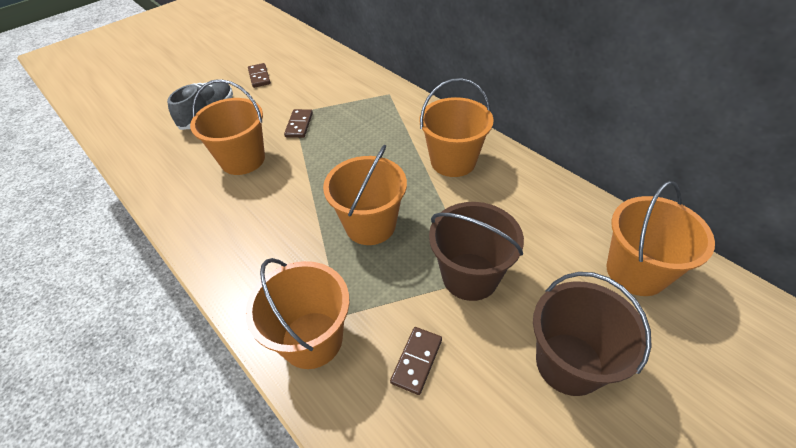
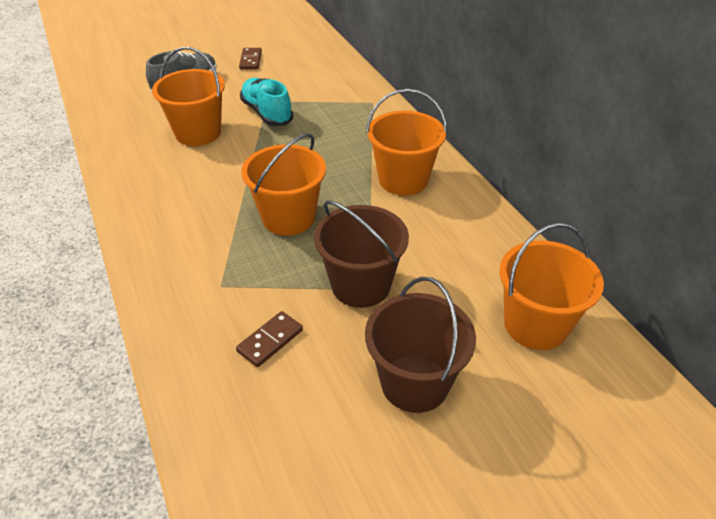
camera: 15 degrees right, 5 degrees down
(299, 125) = (267, 113): brown domino -> turquoise shoe
(312, 339) = (185, 298): orange bucket -> none

